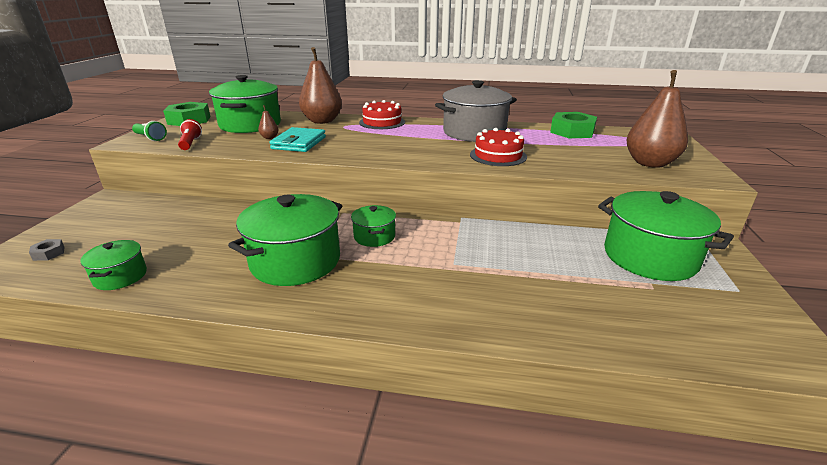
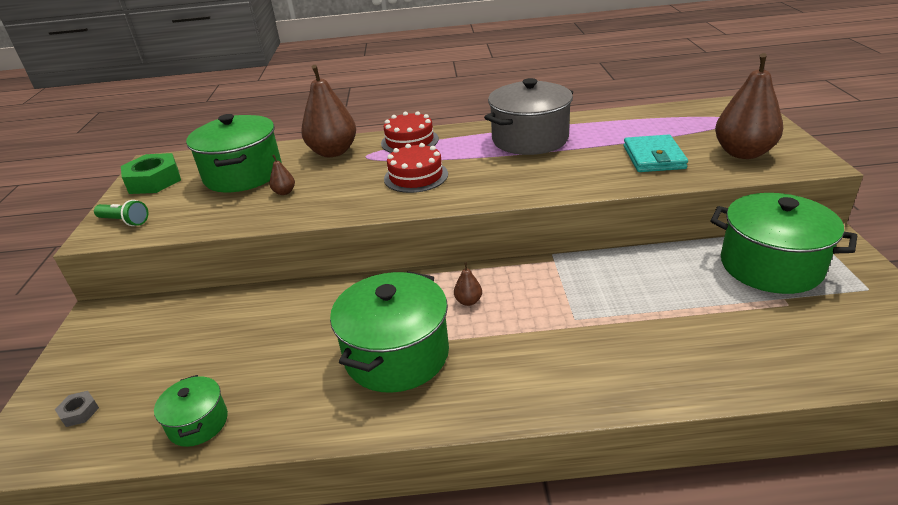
camera: 10 degrees left, 5 degrees up
(190, 143) = (187, 220): red flashlight -> none
(299, 143) = (328, 194): turquoise wallet -> turquoise wallet (654, 157)
(374, 236) = (468, 301): green pot -> brown pear
(498, 155) = (576, 171): red cake -> red cake (416, 176)
(572, 131) = (639, 118): green nut -> none

